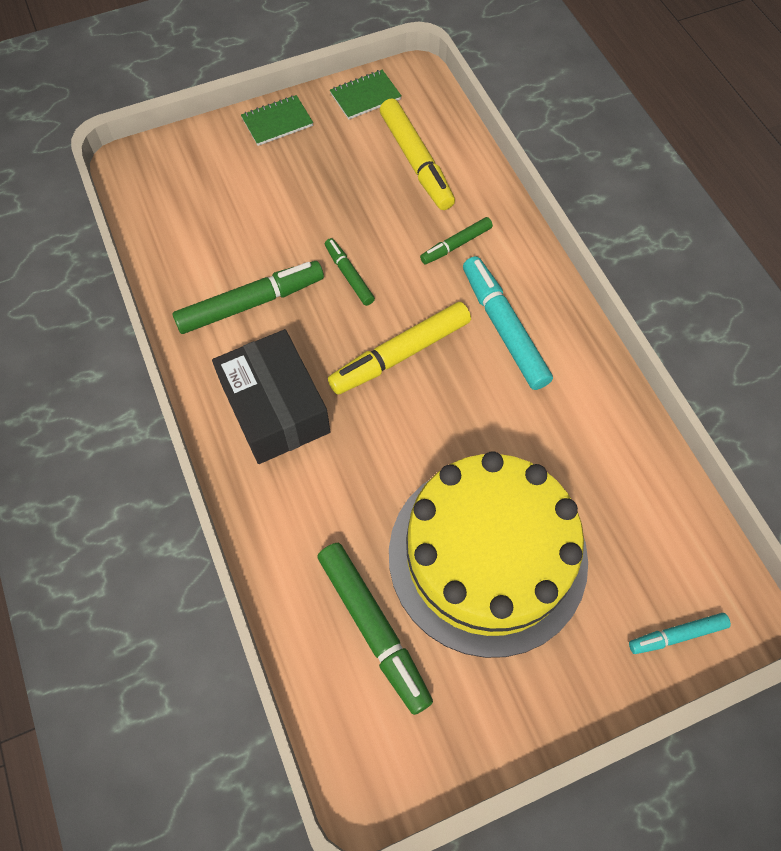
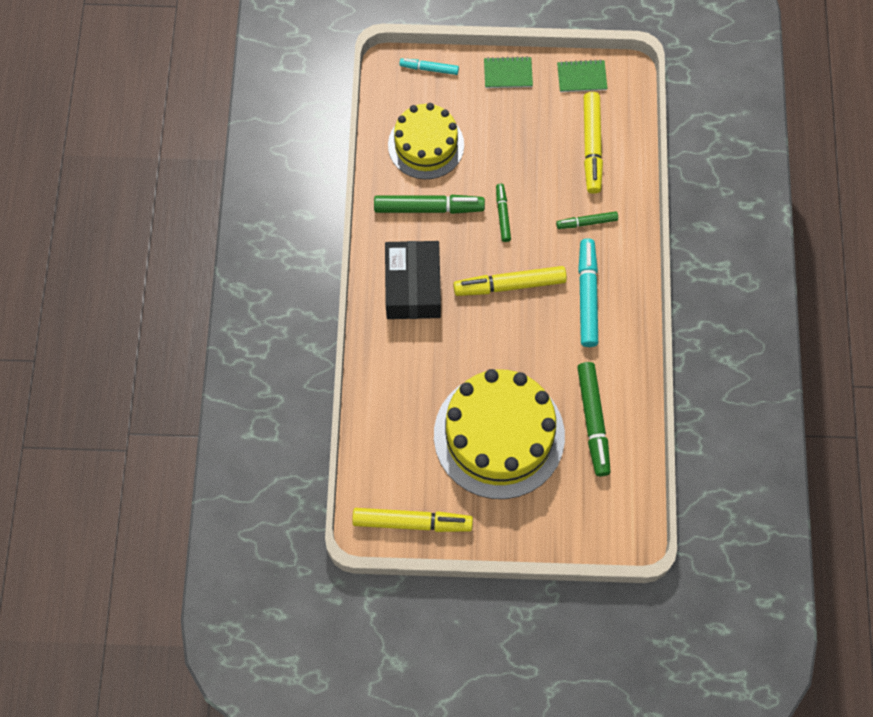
camera: 25 degrees right, 5 degrees up
(213, 233) = (426, 145): none -> yellow cake
(373, 627) = (411, 445): green marker -> green marker (593, 420)
(428, 746) = (411, 522): none -> yellow marker
(677, 635) = (587, 530): turquoise marker -> turquoise marker (429, 69)

